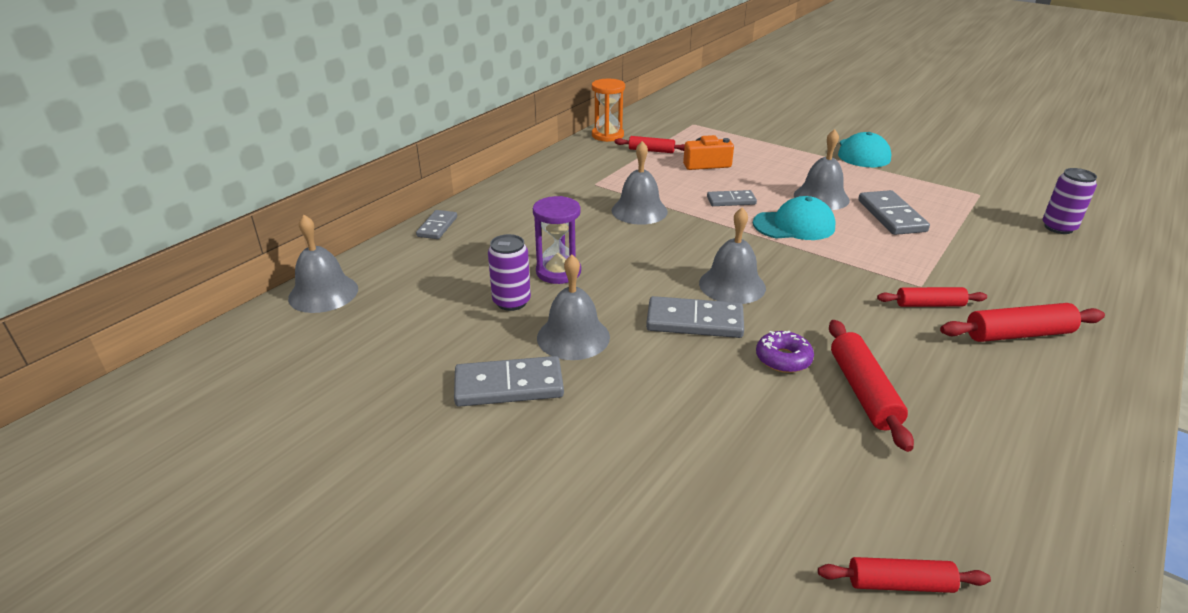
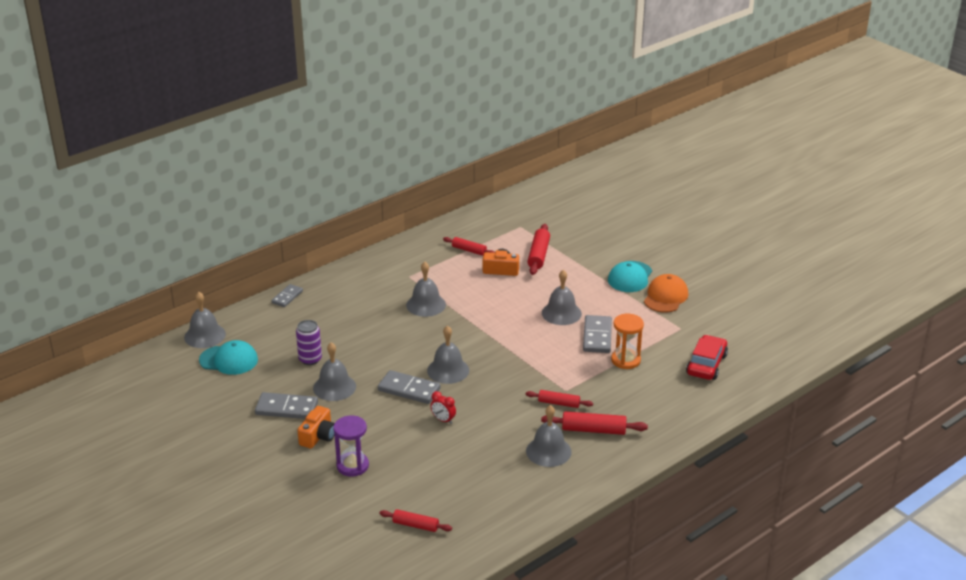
camera: 15 degrees right, 0 degrees up
(558, 272) = (347, 343): purple hourglass -> purple hourglass (352, 465)
(591, 426) = (318, 436): none -> orange camera
(607, 135) = (445, 229): orange hourglass -> orange hourglass (625, 360)
(731, 200) = (495, 306): grey domino -> none
(783, 359) = (443, 420): purple donut -> red clock
(794, 225) = (522, 333): turquoise cap -> turquoise cap (229, 360)
(863, 391) = (472, 445): red rolling pin -> red rolling pin (538, 255)
(924, 166) = (665, 297): none -> orange cap
(989, 380) = (548, 451): none -> grey bell
(1058, 227) = (706, 364): purple can -> red car

